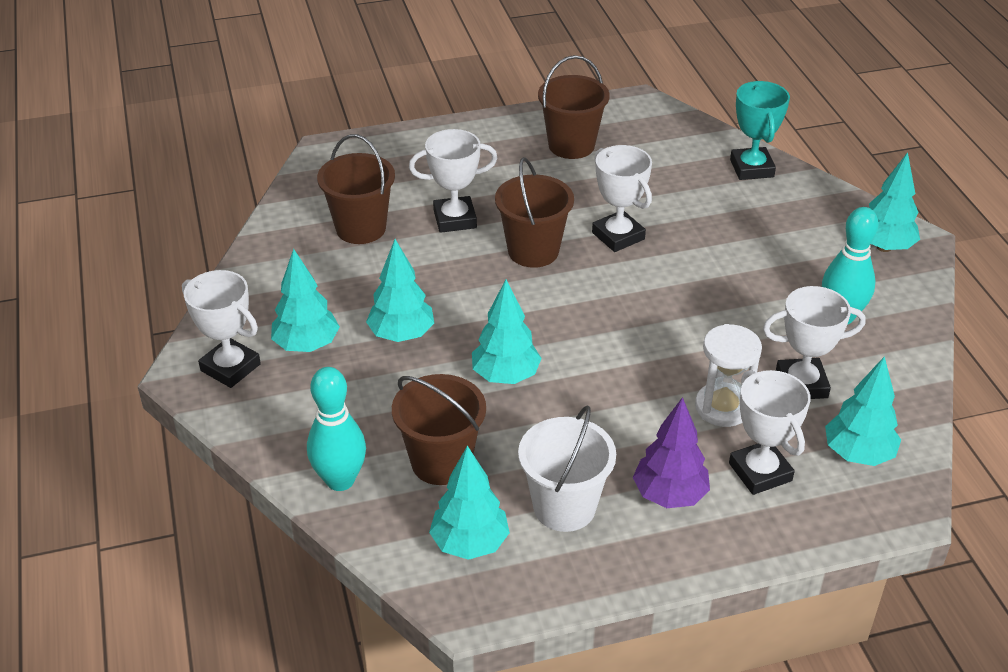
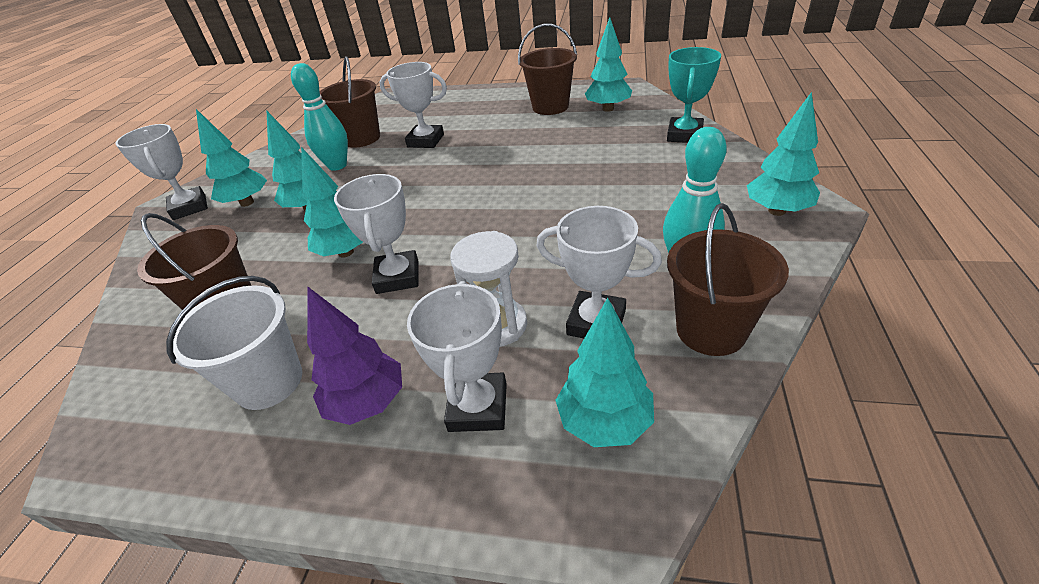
camera: 30 degrees right, 0 degrees up
(340, 480) = (149, 303): turquoise bowling pin -> turquoise bowling pin (337, 165)
(470, 544) = (163, 391): turquoise tree -> turquoise tree (608, 109)
(533, 251) = (458, 168): brown bucket -> brown bucket (710, 330)
(618, 236) = (531, 167): white trophy -> white trophy (397, 277)

